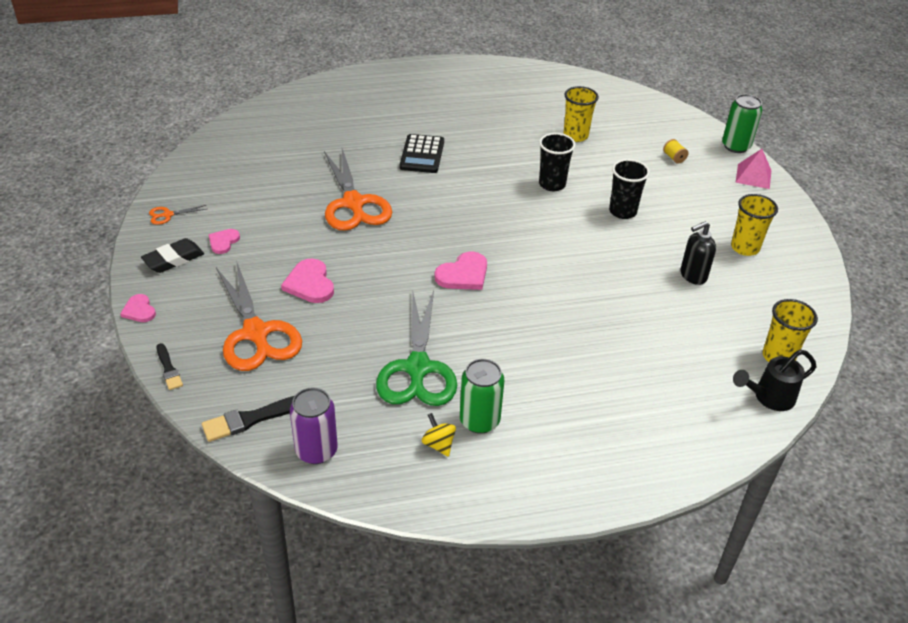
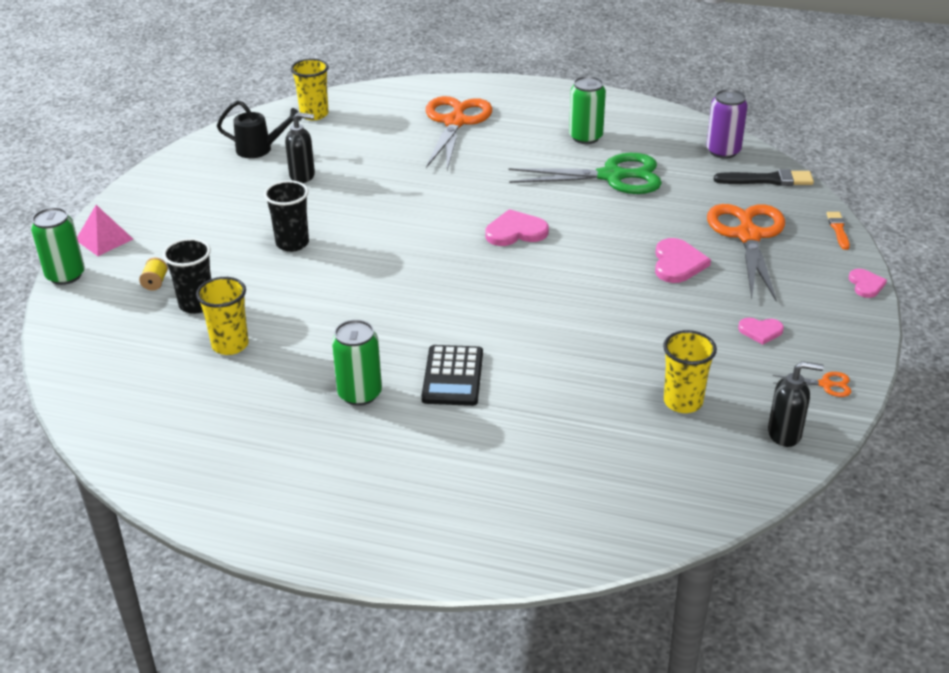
camera: 150 degrees left, 5 degrees down
(169, 369) = (838, 229): black brush -> orange brush
(173, 259) = (823, 327): black eraser -> none
(192, 176) = (785, 434): none -> black soap dispenser
(223, 242) = (760, 331): pink heart -> pink heart turned 45 degrees clockwise
(354, 203) = (584, 334): orange scissors -> orange scissors (455, 122)
(417, 368) = (612, 176): green scissors -> green scissors turned 60 degrees clockwise
(422, 154) = (453, 376): black calculator -> black calculator turned 150 degrees clockwise
(438, 444) = (626, 133): yellow spinning top -> none
(469, 131) = (359, 393): none -> green can
(552, 184) = (332, 292): black cup -> black cup (196, 304)
(745, 247) = (222, 183): yellow cup -> yellow cup (683, 402)
(768, 397) = (356, 98): black watering can -> black watering can (260, 149)

